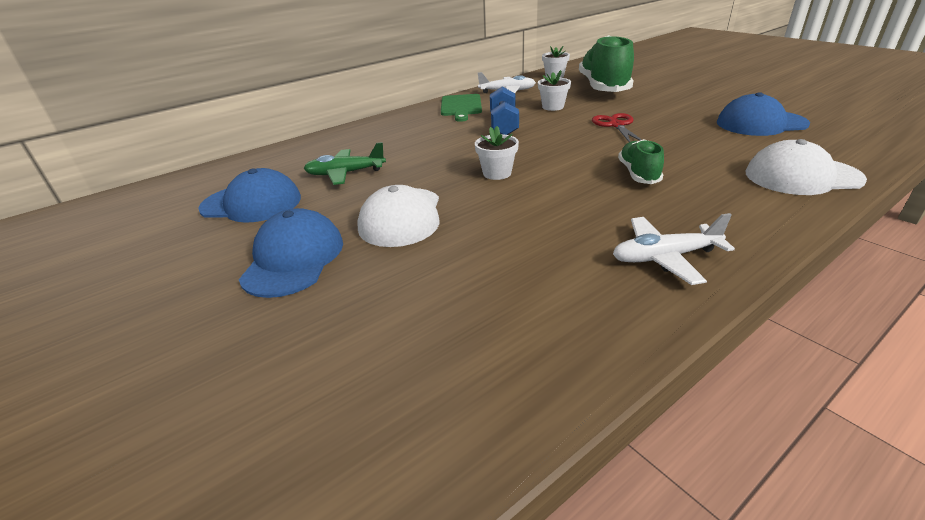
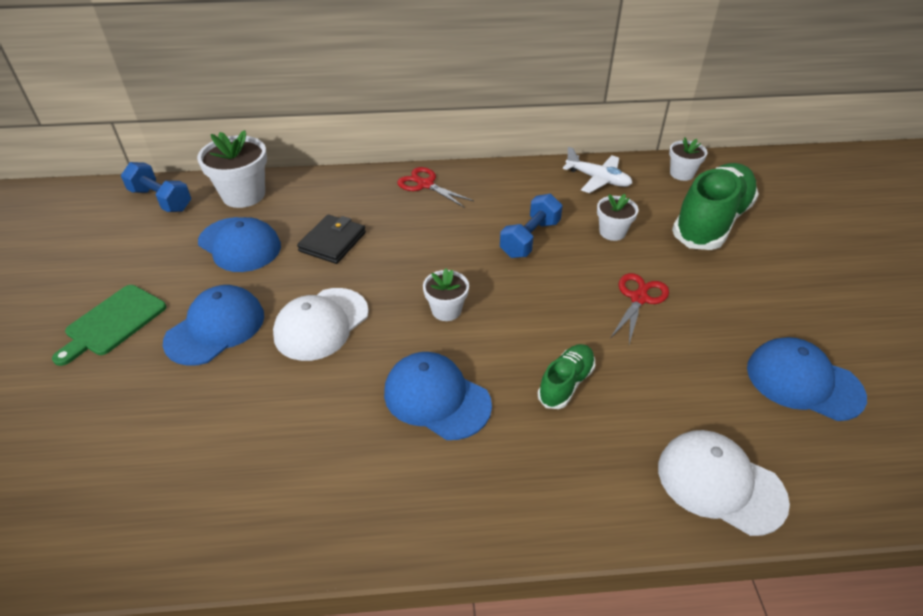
camera: 30 degrees right, 10 degrees up
(121, 206) = (161, 200): none -> blue dumbbell
(217, 177) = (243, 195): none -> white flower pot
(345, 173) = (332, 242): green plane -> black wallet
(385, 126) = (425, 184): none -> red scissors
(461, 106) = (523, 185): green cutting board -> green cutting board (113, 322)
(563, 216) = (436, 398): none -> blue cap
(665, 257) = (456, 494): white plane -> none

